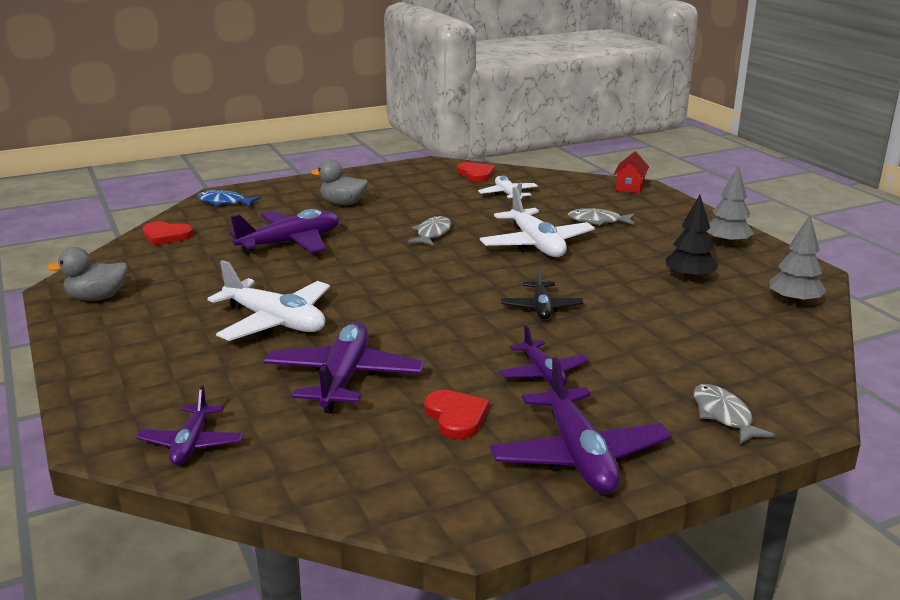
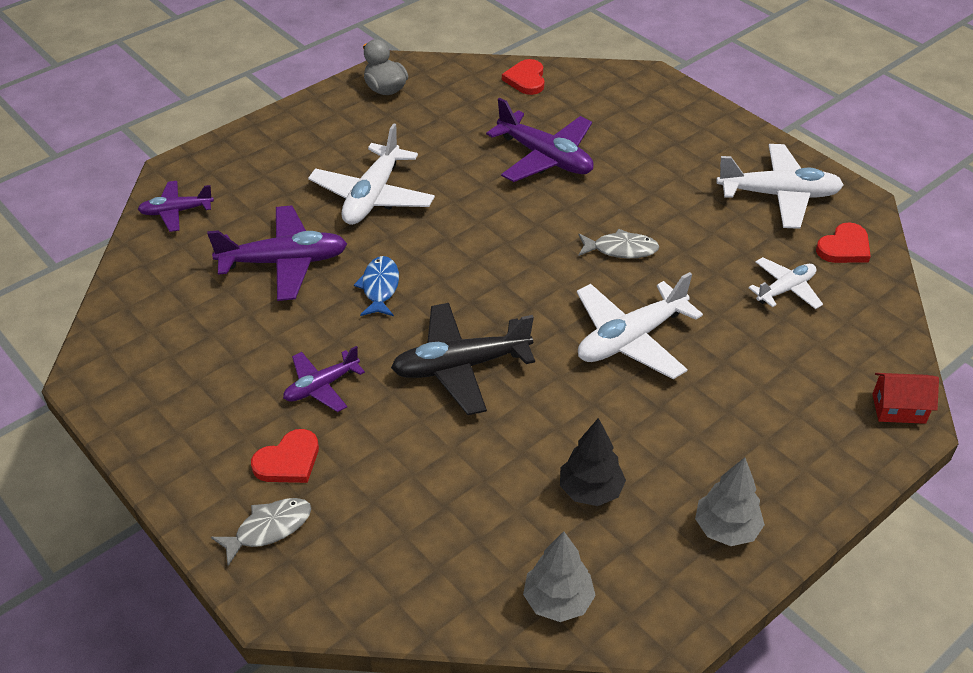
camera: 75 degrees right, 20 degrees up
(224, 202) = (628, 86): blue fish -> blue fish (380, 287)
(343, 203) = (673, 164): grey duck -> none
(408, 181) = (779, 195): none -> white plane
(456, 417) = (235, 342): red heart -> red heart (288, 461)
(541, 308) = (460, 366): black plane -> black plane, size x1.70
(579, 456) = (186, 428): purple plane -> none
(598, 221) = (739, 387): grey fish -> none

